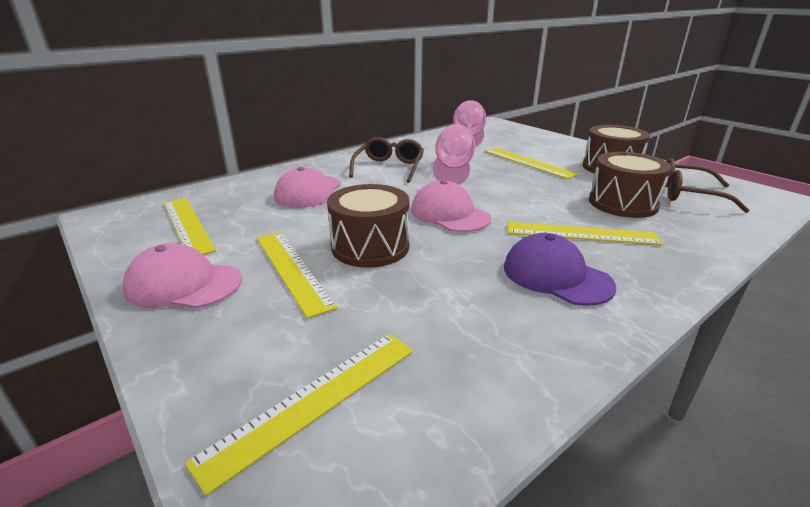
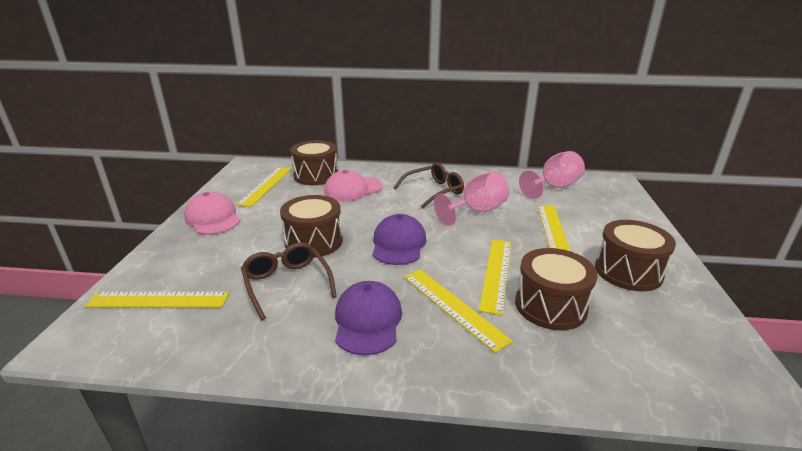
camera: 45 degrees right, 0 degrees up
(236, 195) = (316, 176): none -> brown drum
(292, 269) = (259, 234): yellow ruler -> yellow ruler (496, 273)
(449, 214) = (398, 244): pink cap -> purple cap
(688, 194) = (647, 335): brown glasses -> brown glasses (287, 283)

